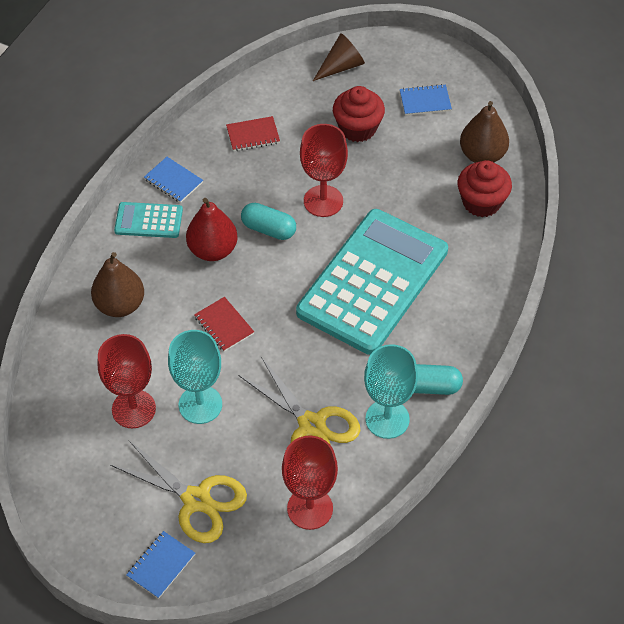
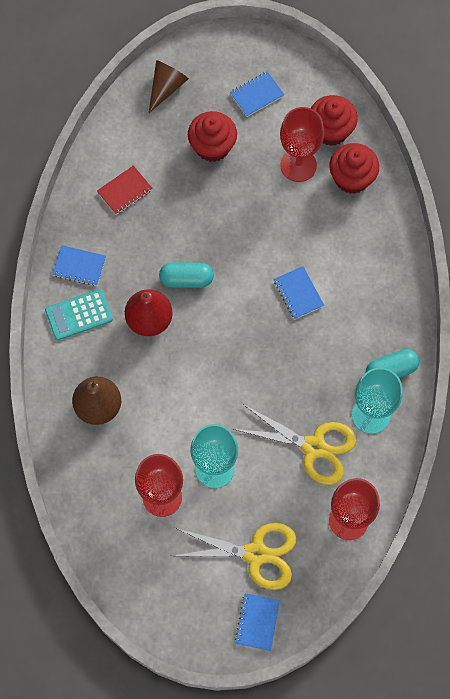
camera: 25 degrees left, 15 degrees up
(224, 325) = (196, 387): red notebook -> none
(323, 201) = (219, 232): red goblet -> red goblet (298, 165)
(372, 282) = (298, 293): turquoise calculator -> blue notebook
(482, 155) = (331, 130): brown pear -> red cupcake

